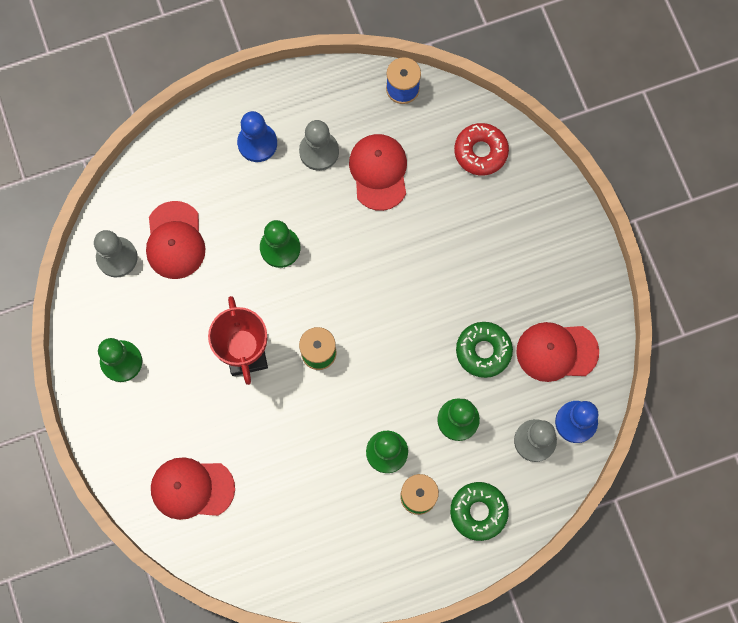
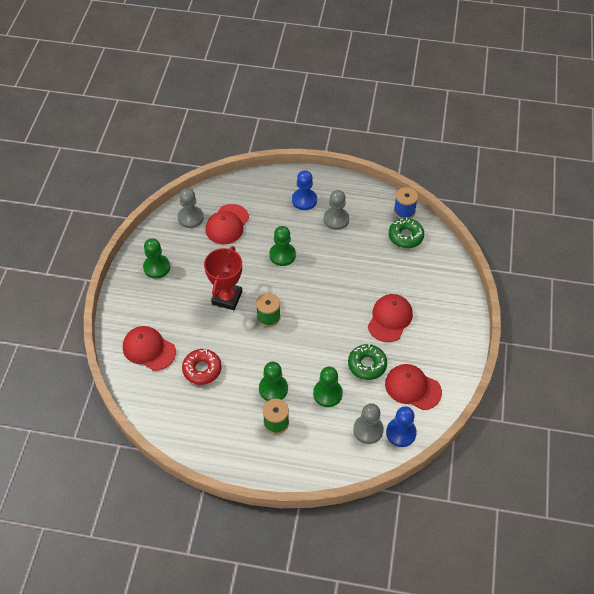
camera: 30 degrees right, 20 degrees down
(379, 172) = (364, 245): red cap -> red cap (390, 319)
(478, 512) = (307, 451): green donut -> green donut (405, 236)
(480, 152) = (431, 262): red donut -> red donut (202, 369)

